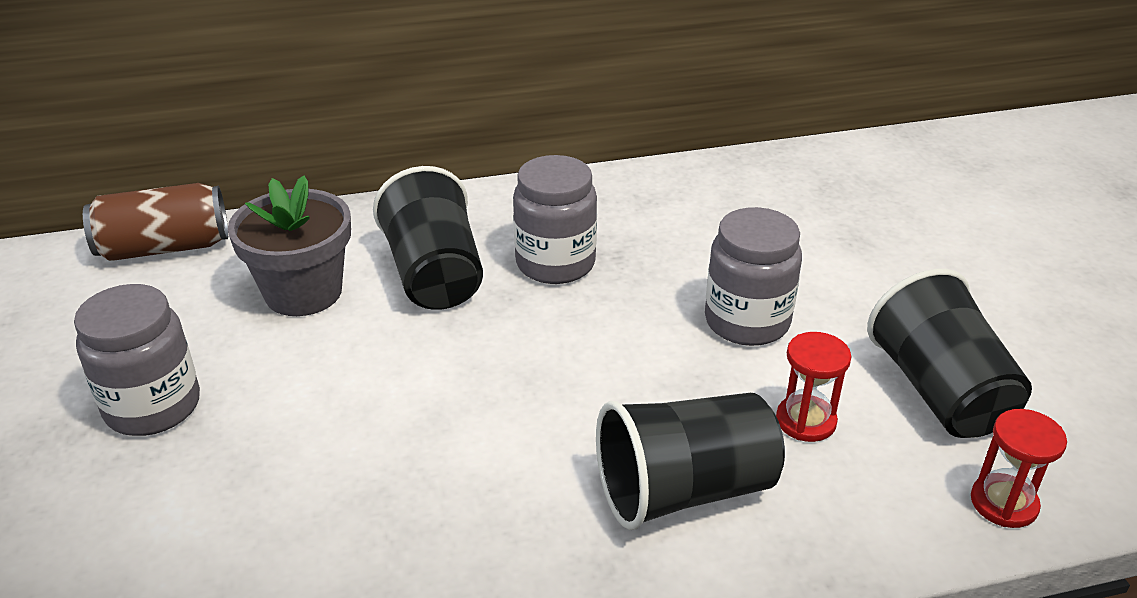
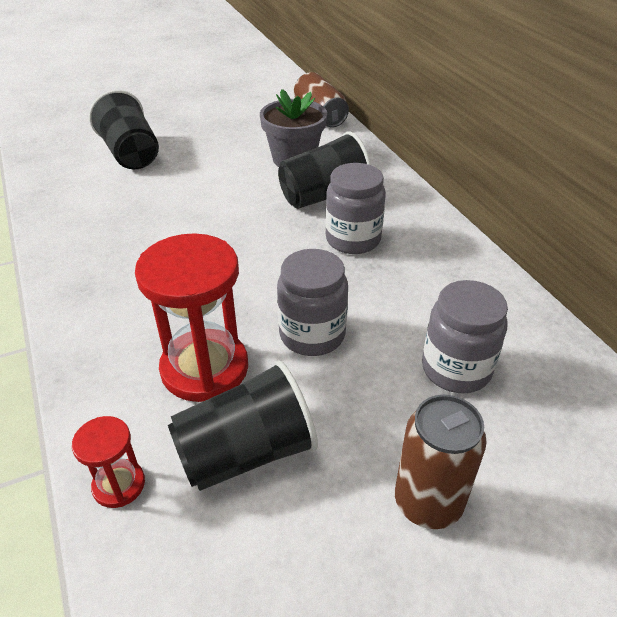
camera: 80 degrees right, 5 degrees up
(153, 406) = (198, 140): grey jar -> grey jar (456, 369)
(684, 491) = (139, 313): black cup -> black cup (130, 154)
(806, 421) = (204, 368): red hourglass -> red hourglass, size x2.01
(979, 278) = (428, 503): none -> brown can

